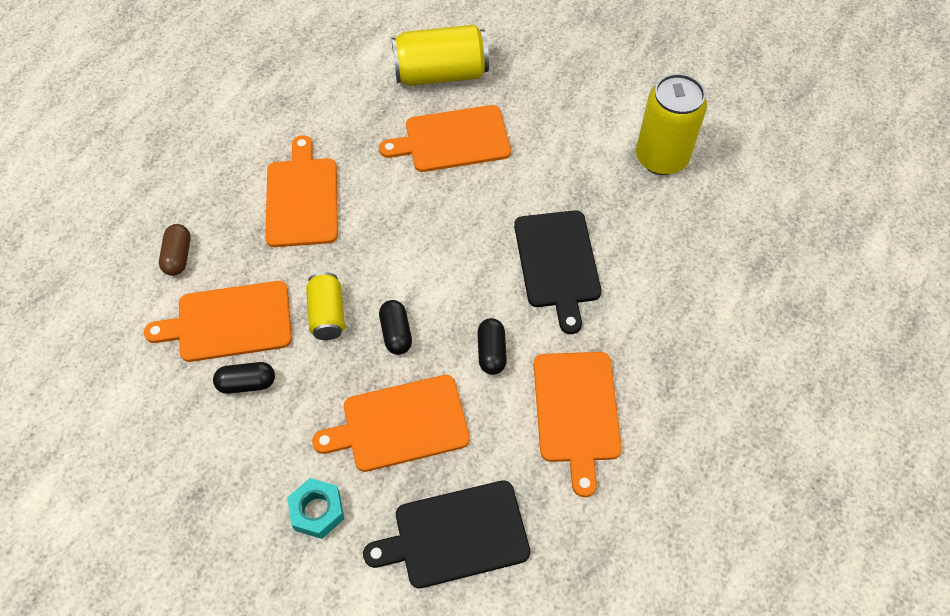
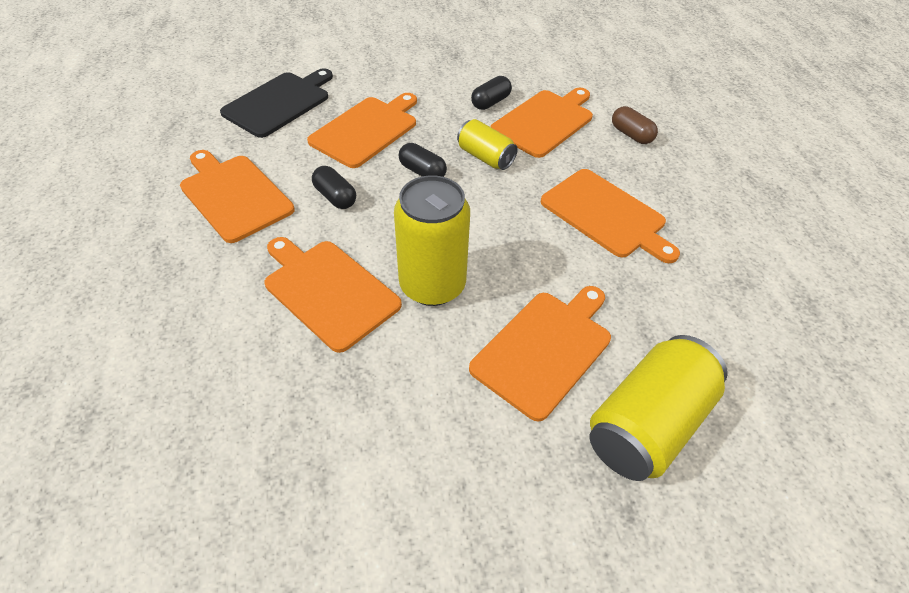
camera: 140 degrees right, 10 degrees down
(317, 511) = (377, 77): turquoise nut -> none
(557, 263) = (328, 291): black cutting board -> orange cutting board
(661, 158) = (280, 492): yellow can -> yellow can (432, 285)

